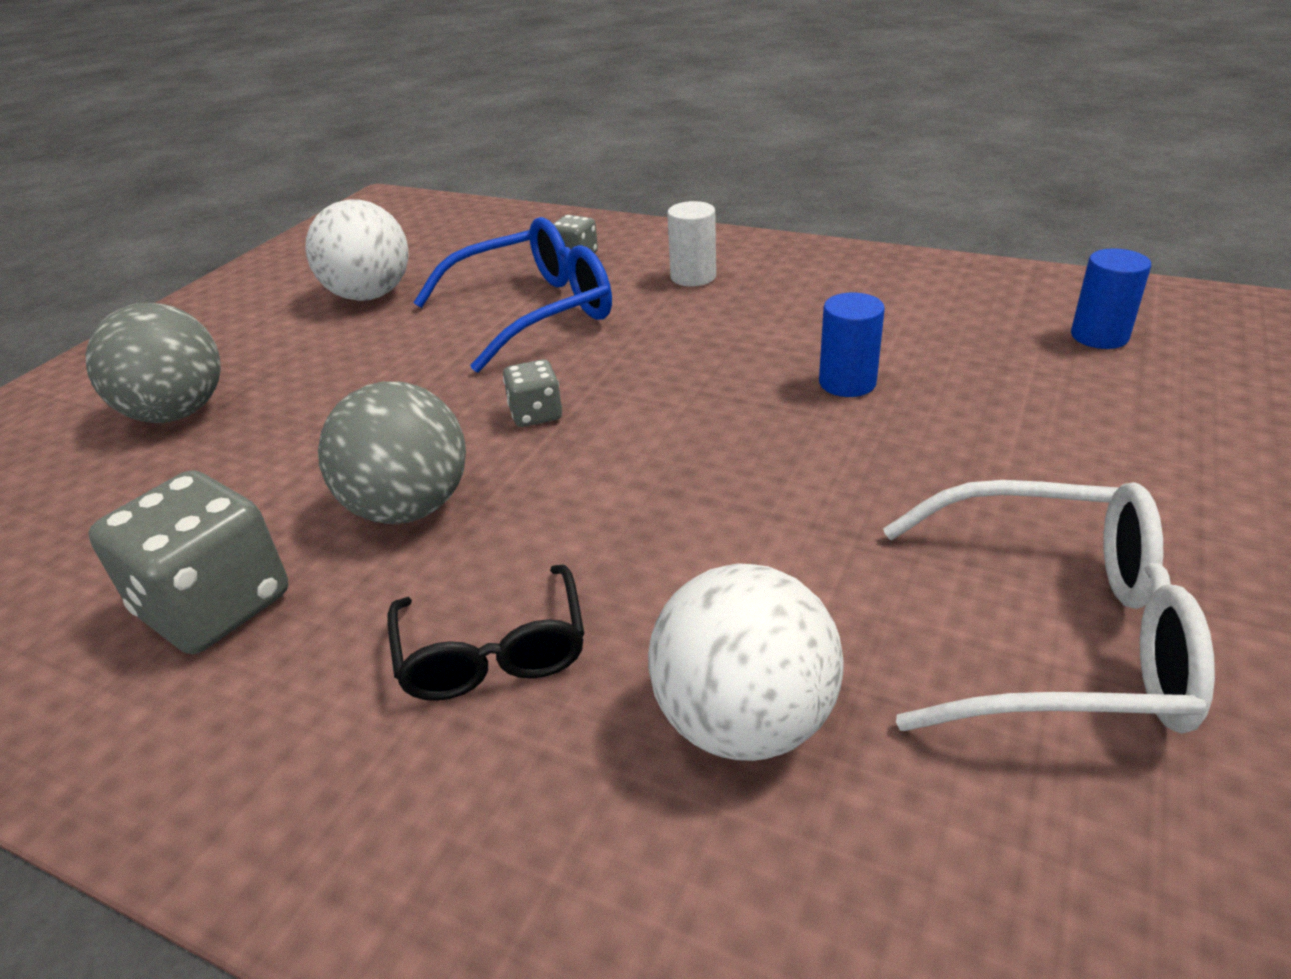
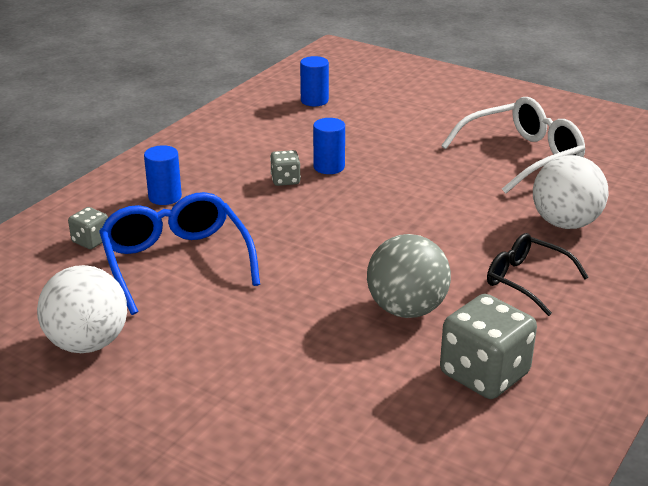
camera: 85 degrees left, 5 degrees down
(177, 413) = (248, 431): grey ball -> none
(493, 653) = (526, 280): black glasses -> black glasses turned 135 degrees counterclockwise
(536, 414) = (321, 264): grey dice -> grey dice (285, 180)
(693, 277) = (165, 197): white cylinder -> blue cylinder
(1057, 635) = (522, 157): white glasses -> white glasses turned 45 degrees clockwise

